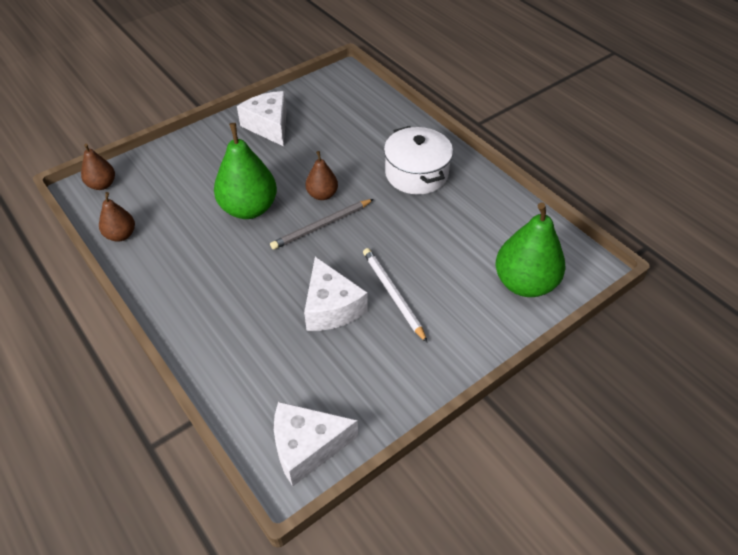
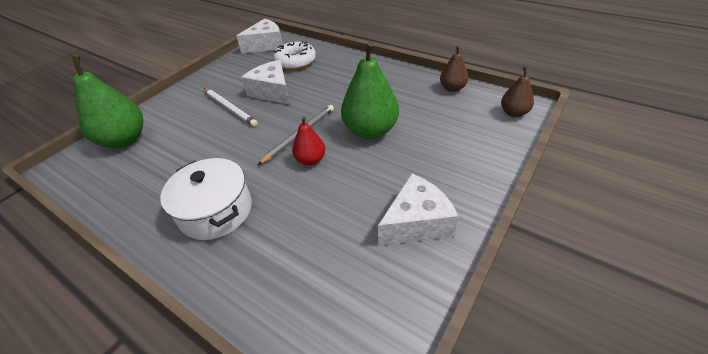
camera: 165 degrees right, 5 degrees down
(269, 126) = (416, 222): white cheese -> white cheese turned 75 degrees counterclockwise
(275, 368) = (295, 61): none -> white donut
(322, 195) = (310, 160): brown pear -> red pear

